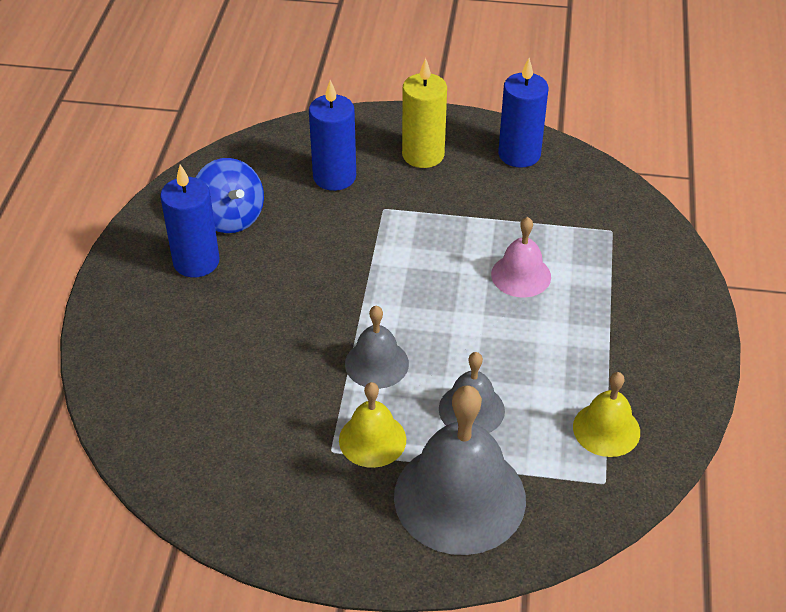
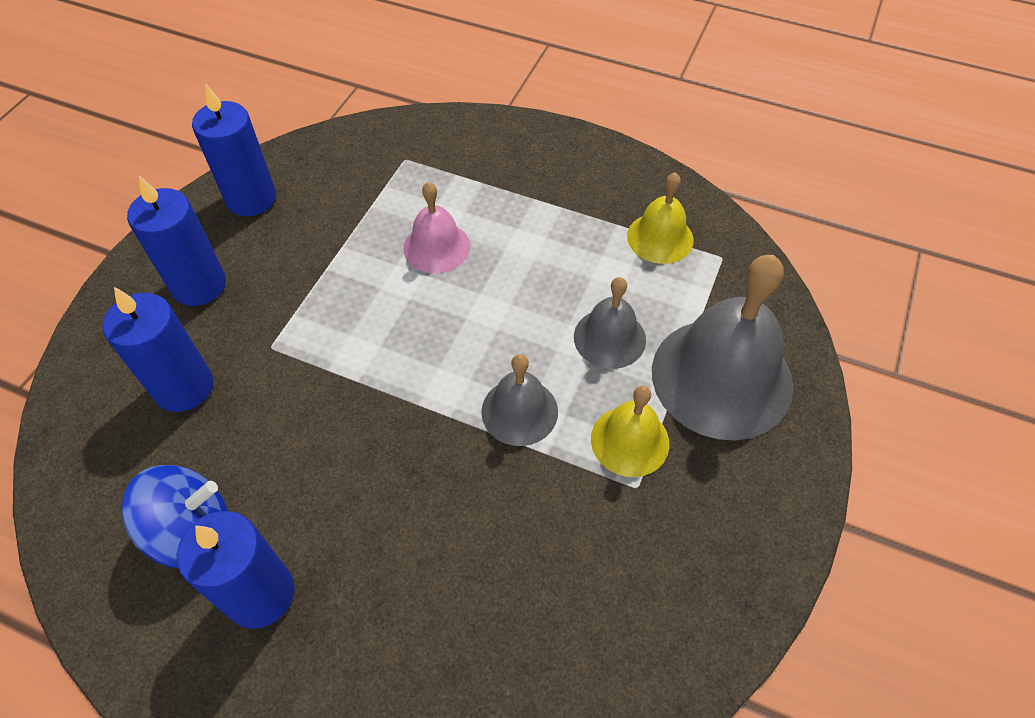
camera: 75 degrees left, 10 degrees up
(423, 155) = (199, 285): yellow candle -> blue candle

